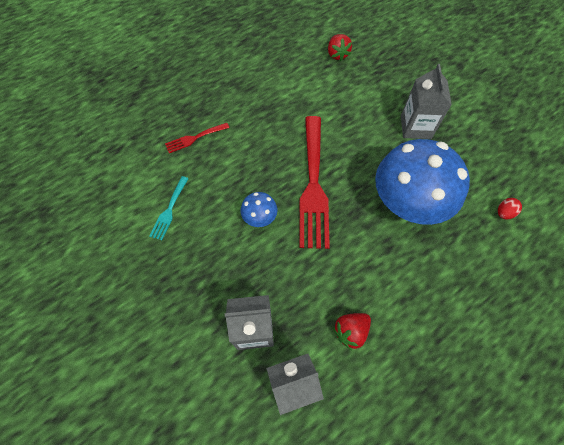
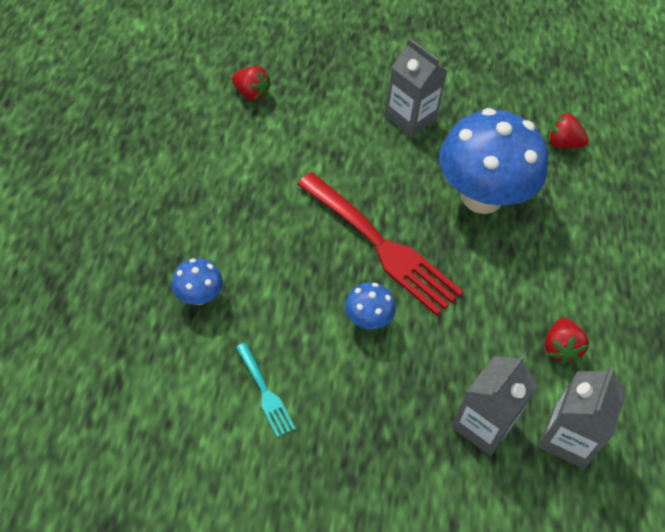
camera: 50 degrees left, 10 degrees down
(194, 138) = (199, 296): red fork -> blue mushroom
(504, 213) = (562, 143): red egg -> red strawberry

